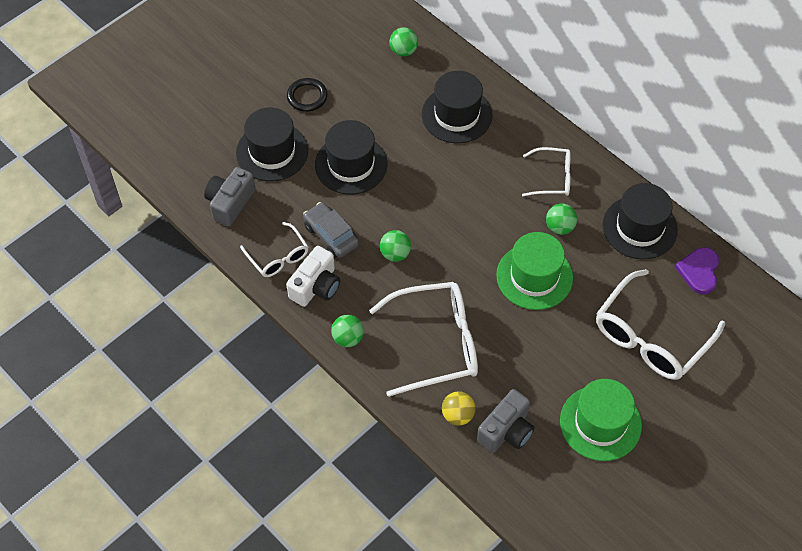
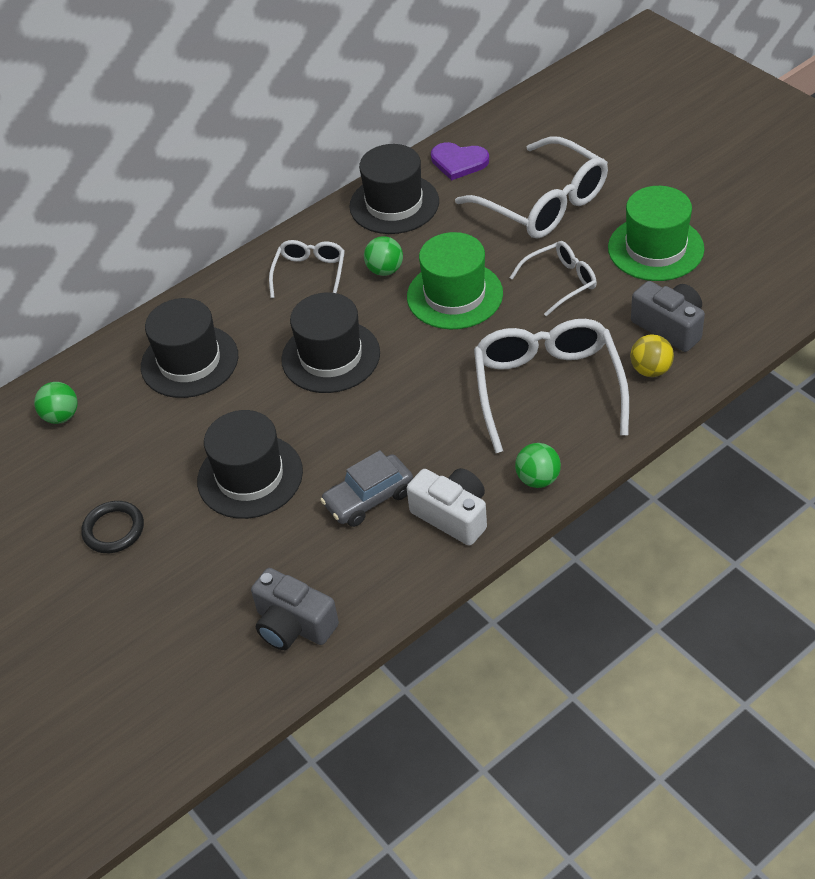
camera: 80 degrees left, 10 degrees down
(272, 152) = (207, 572): black hat -> black hat (330, 356)
(278, 257) = (398, 561): white glasses -> white glasses (560, 282)
(395, 254) = (407, 428): green ball -> none

